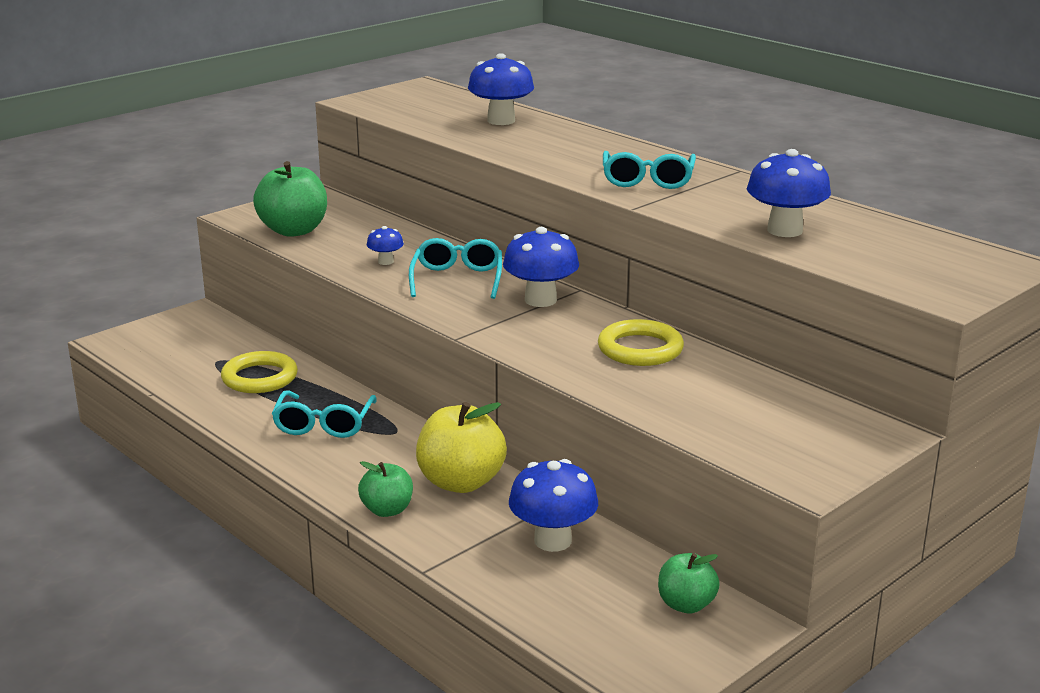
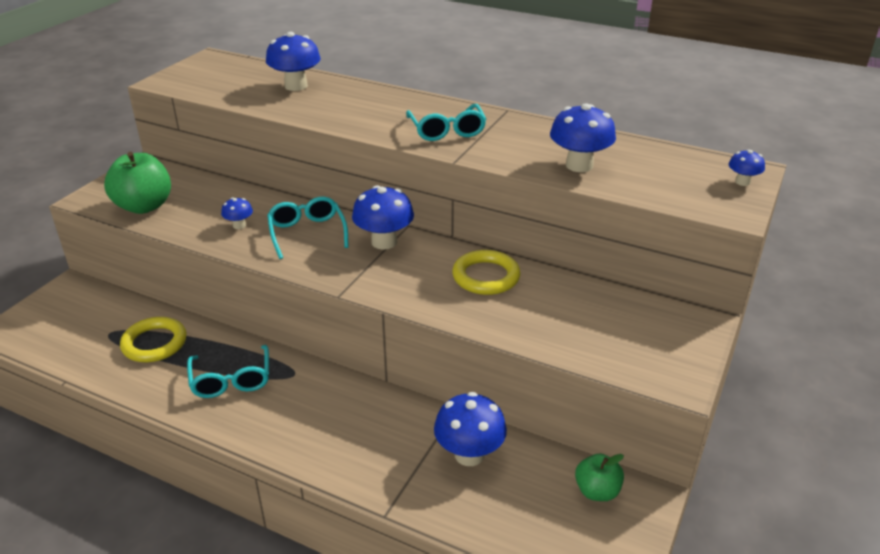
camera: 20 degrees left, 10 degrees up
(387, 510) = (325, 458): green apple -> none
(461, 482) = (370, 413): yellow apple -> none
(987, 272) = (742, 182): none -> blue mushroom

